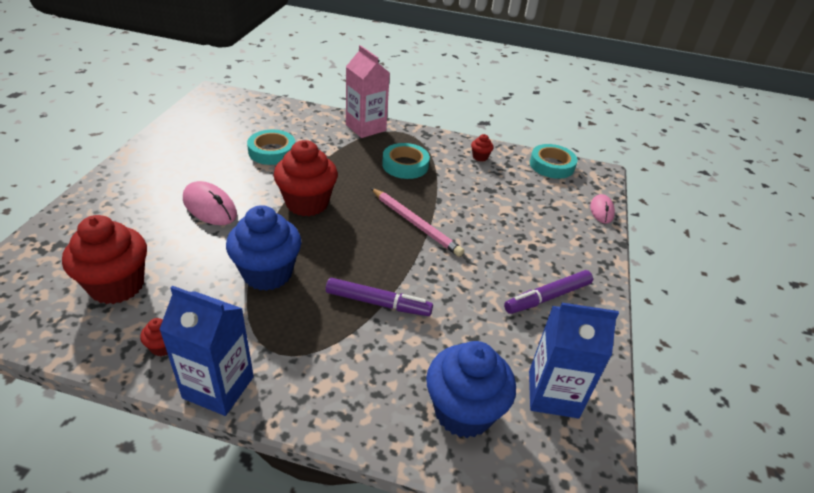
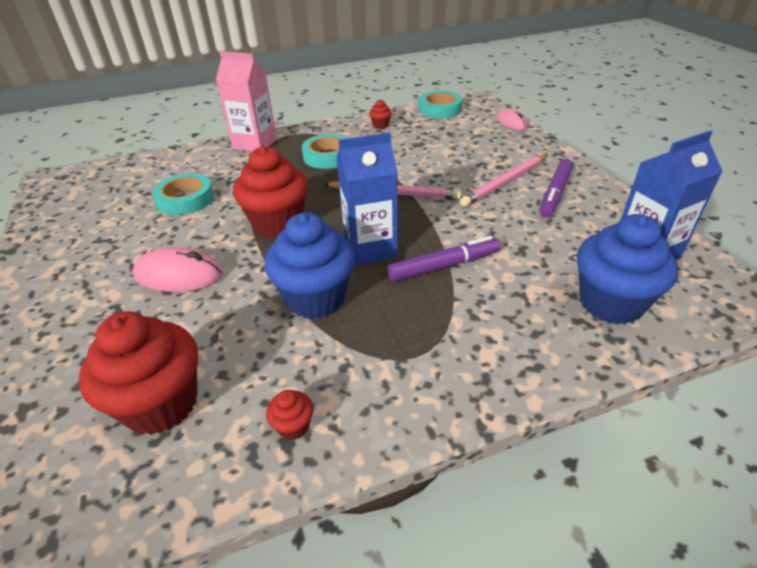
camera: 30 degrees left, 0 degrees up
(218, 387) = (399, 422): blue carton -> blue carton (370, 248)
(517, 263) = (505, 182): none -> pink pencil

